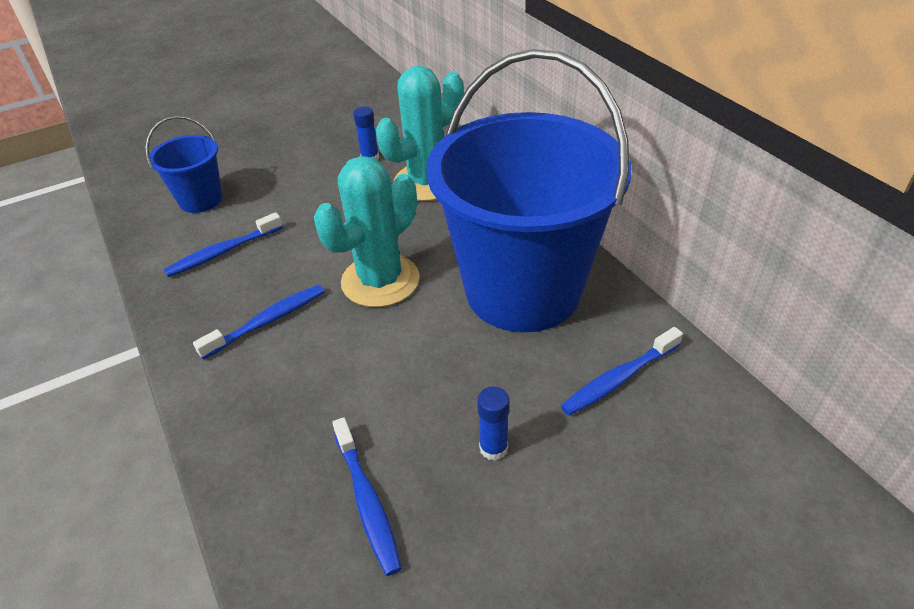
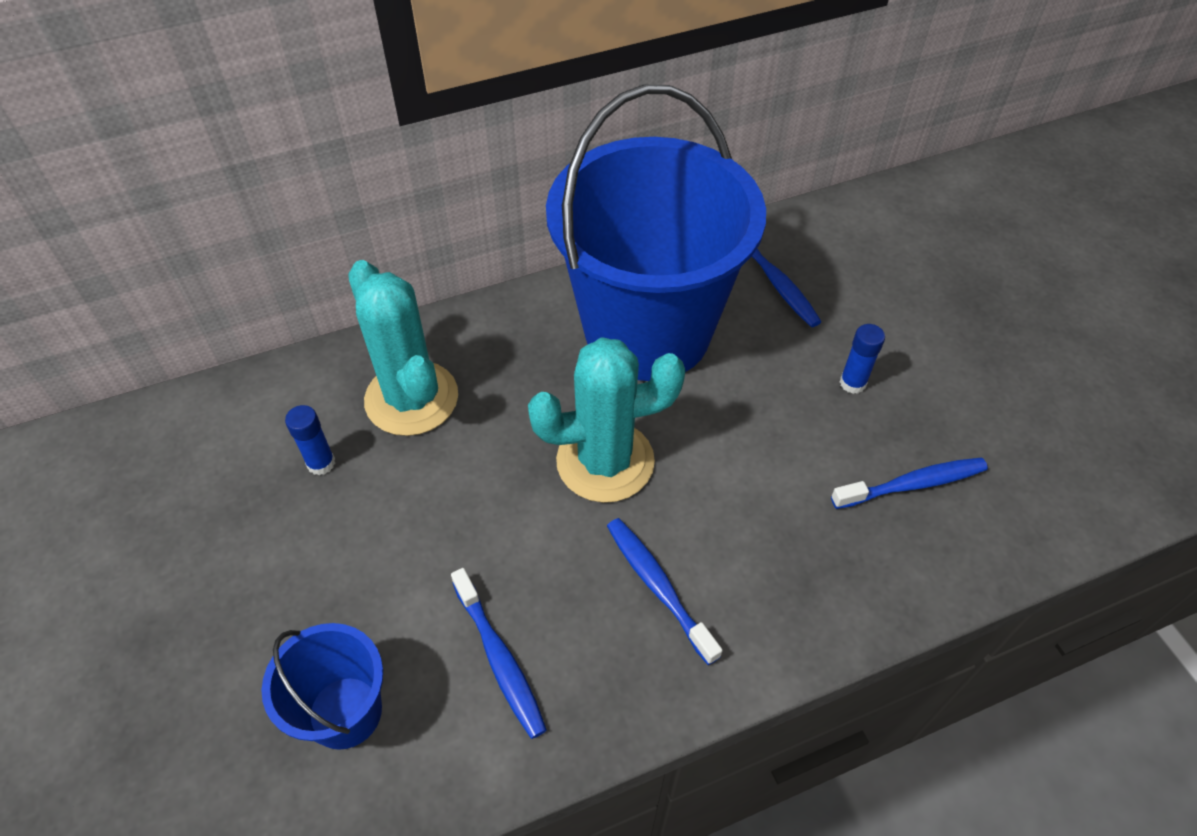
camera: 85 degrees left, 10 degrees up
(380, 281) = (605, 461): turquoise cactus -> turquoise cactus turned 60 degrees counterclockwise

